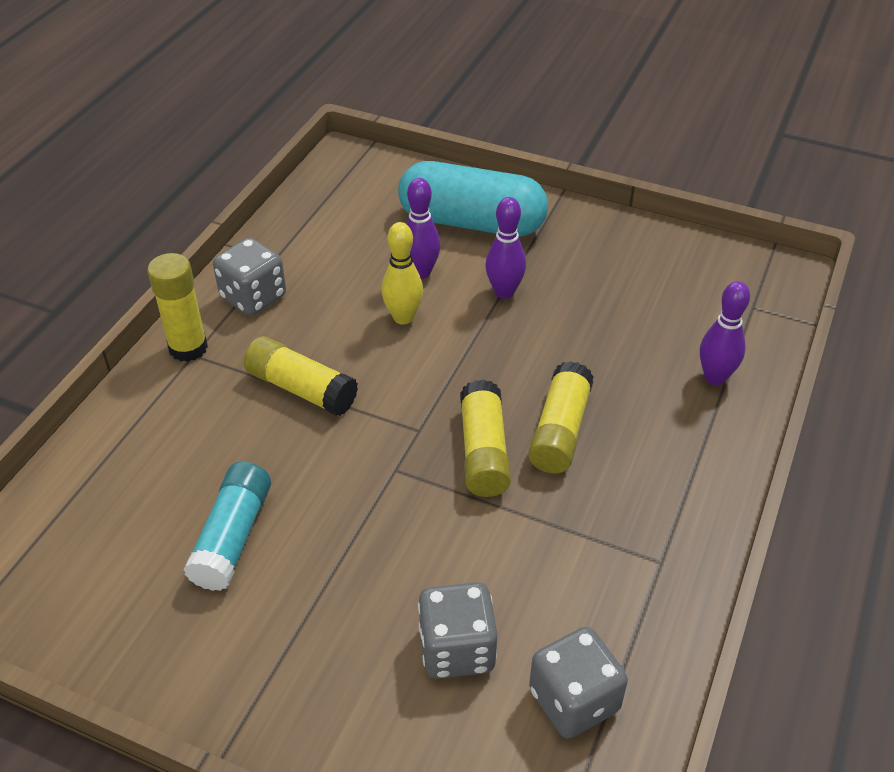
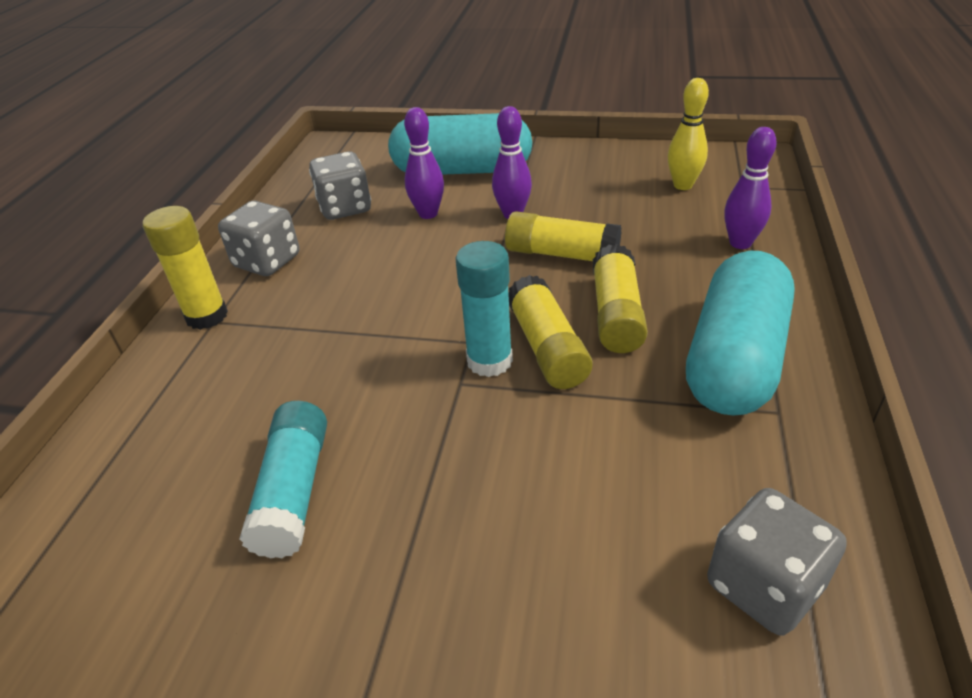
camera: 10 degrees left, 5 degrees down
(301, 389) = (337, 329): yellow glue stick -> yellow glue stick (562, 254)
(403, 317) = (423, 251): yellow bowling pin -> yellow bowling pin (683, 185)
(427, 453) = (489, 361): none -> turquoise glue stick
(457, 649) = (600, 558): grey dice -> grey dice (345, 208)
(646, 501) = (734, 359): none -> turquoise capsule

